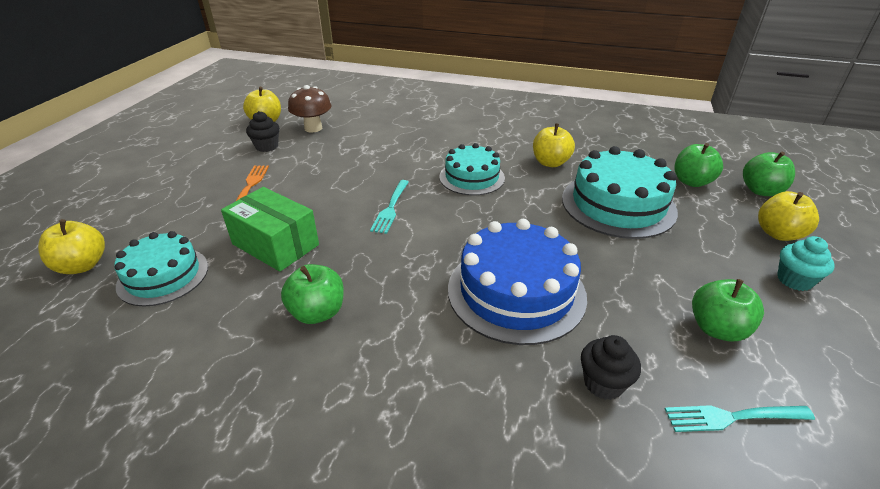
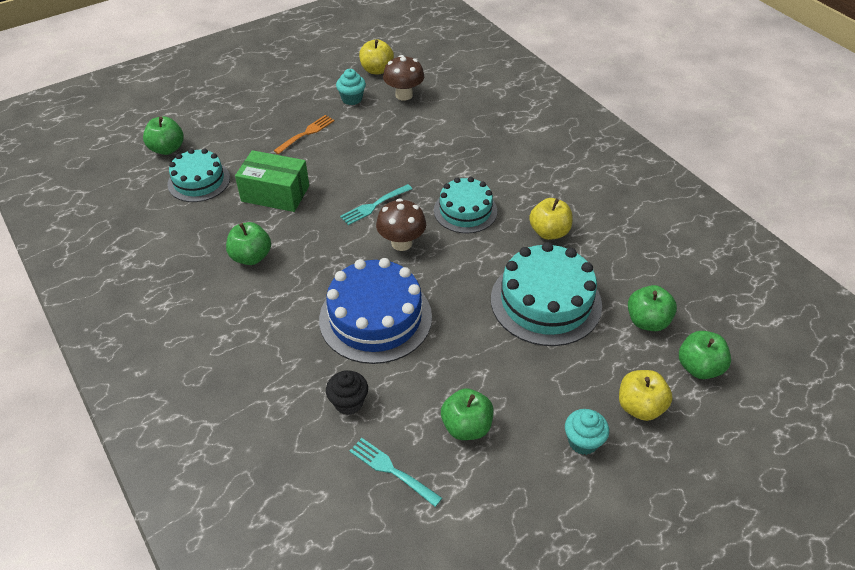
camera: 40 degrees right, 10 degrees up
(82, 265) = (167, 149): yellow apple -> green apple
(267, 146) = (352, 99): black cupcake -> turquoise cupcake
(275, 244) = (275, 193): green box -> green box turned 60 degrees counterclockwise
(454, 223) = (401, 243): none -> brown mushroom

